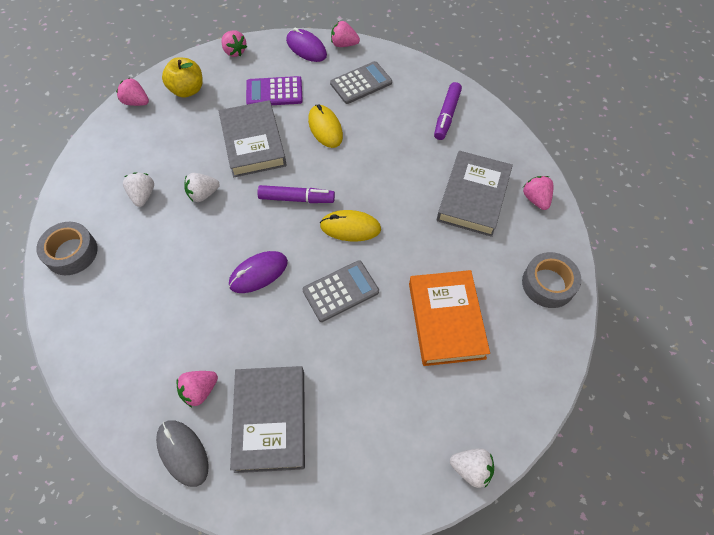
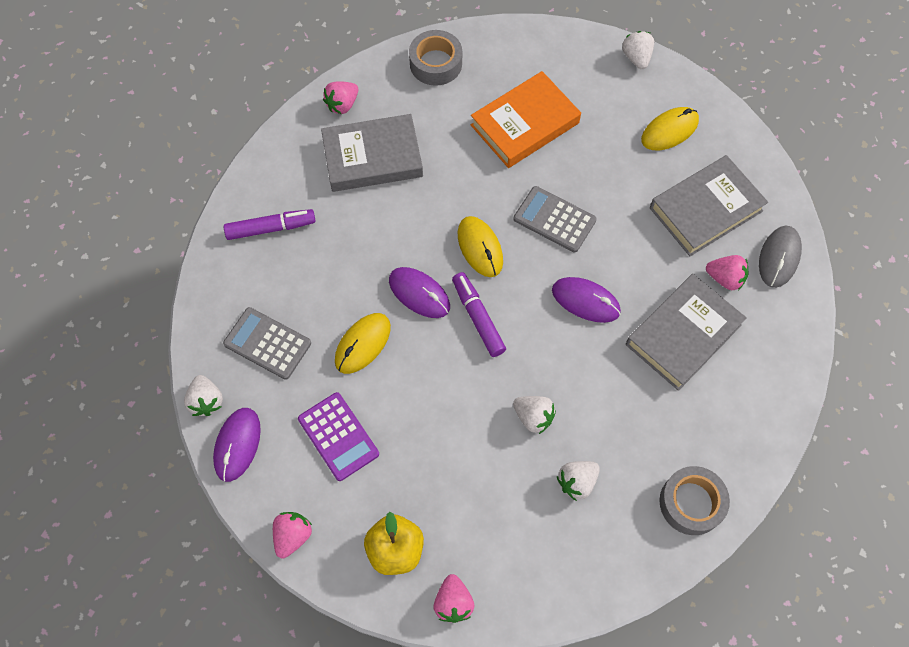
camera: 120 degrees left, 5 degrees up
(253, 142) = (431, 410): grey book -> grey book (683, 335)
(339, 174) = (419, 294): none -> purple mouse
(344, 44) = (206, 401): pink strawberry -> white strawberry
(369, 444) = (669, 131): none -> yellow mouse

